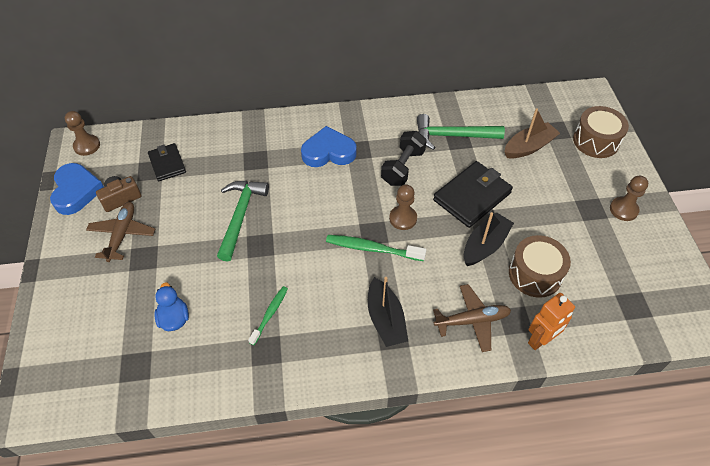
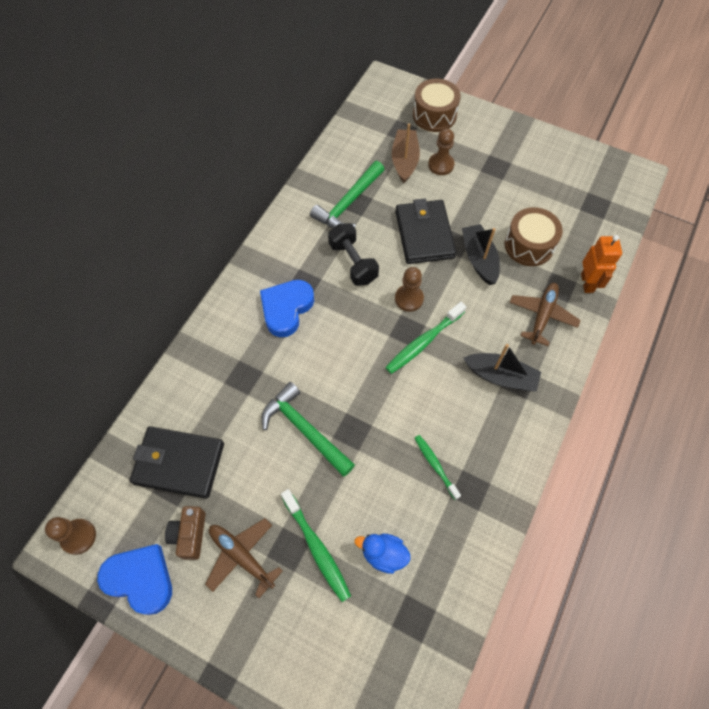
camera: 55 degrees left, 10 degrees up
(154, 274) = (317, 548): none -> green toothbrush
(167, 164) = (179, 463): black wallet -> black wallet, size x1.62
(623, 210) = (511, 148): brown pawn -> brown pawn (441, 165)

